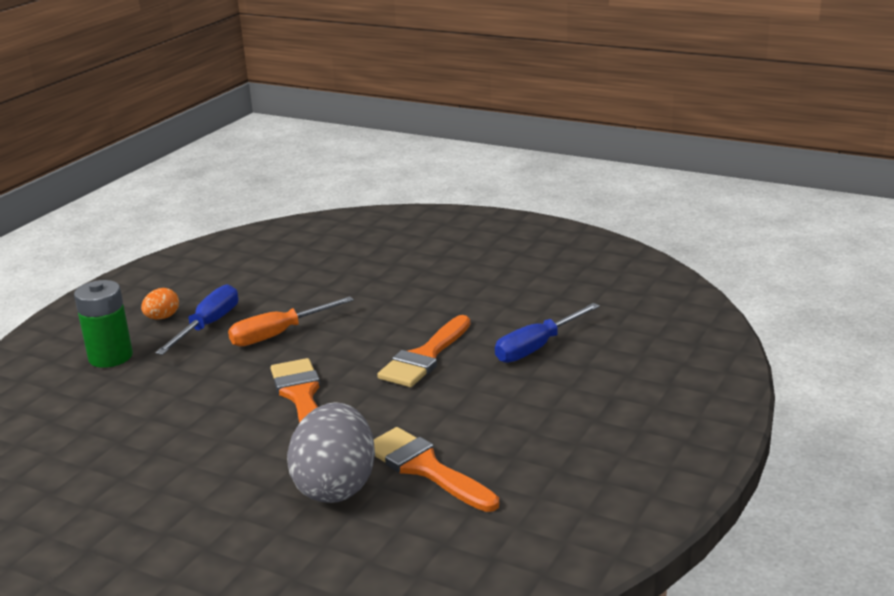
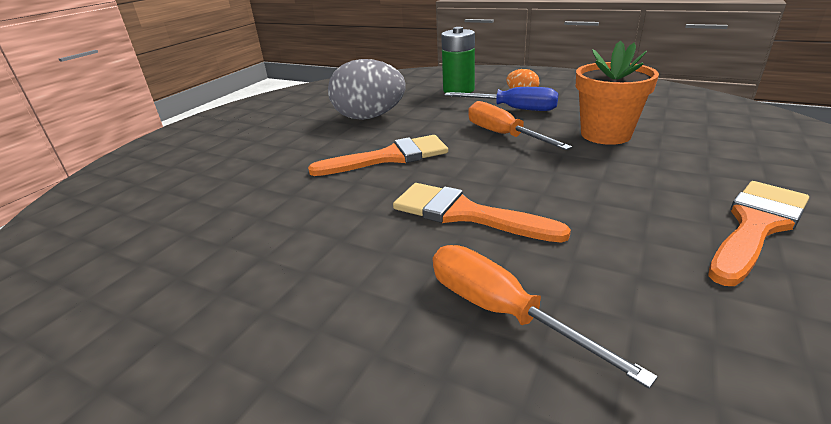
camera: 90 degrees right, 5 degrees up
(305, 288) = (605, 134): none -> orange flower pot
(336, 486) = (239, 187): grey egg -> grey egg (369, 117)
(425, 468) = (236, 230): orange brush -> orange brush (756, 226)
(537, 347) = (501, 312): blue screwdriver -> orange screwdriver

